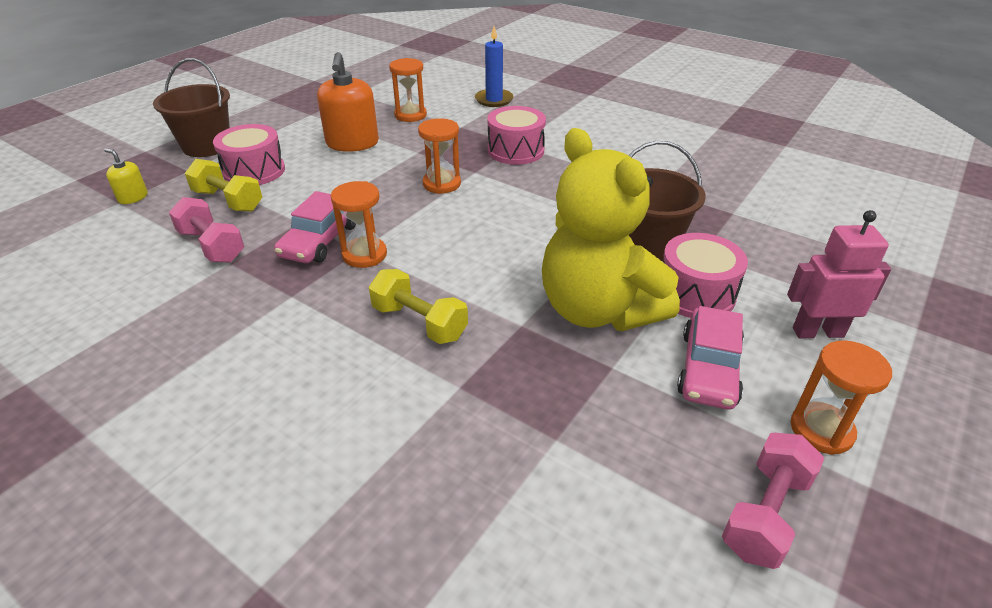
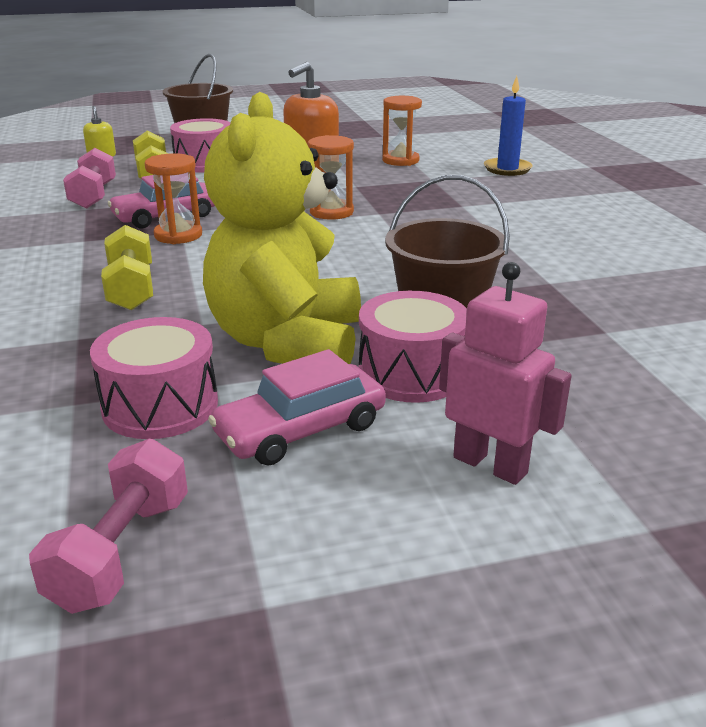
camera: 40 degrees right, 10 degrees down
(515, 151) = (451, 210): pink drum -> pink drum (160, 405)
(765, 513) = (121, 552): pink dumbbell -> pink dumbbell turned 60 degrees counterclockwise
(821, 430) = (312, 535): orange hourglass -> none

